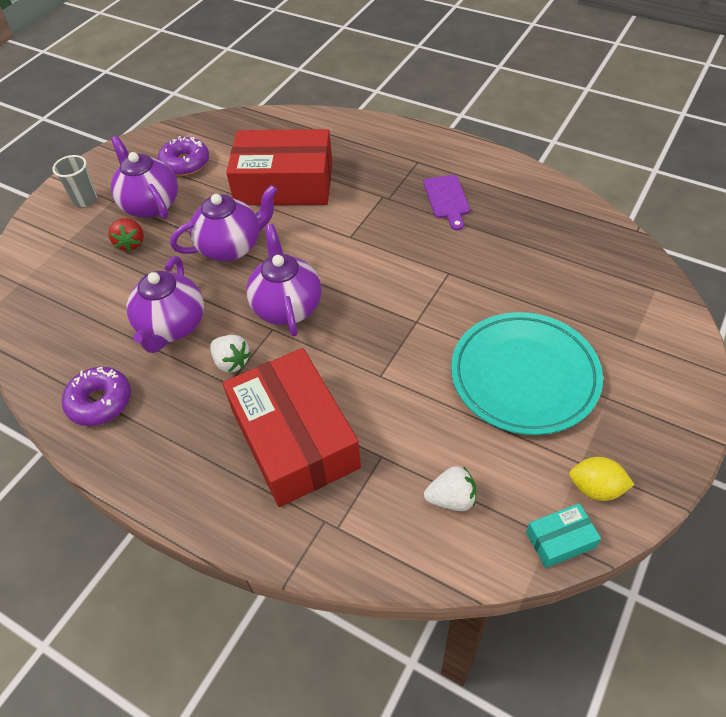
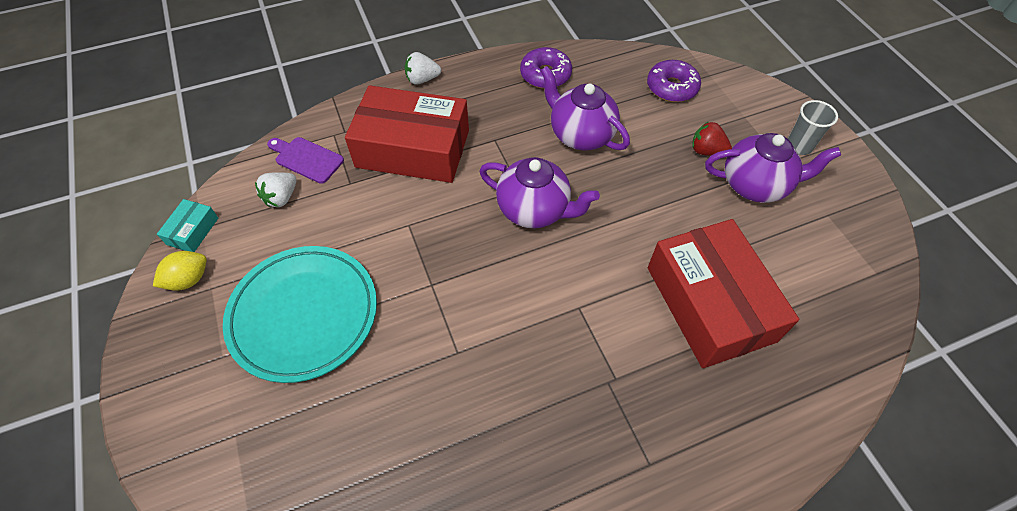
camera: 125 degrees right, 5 degrees up
(185, 163) = (810, 240): purple donut -> purple donut (671, 87)
(231, 247) = (643, 212): purple teapot -> none
(231, 362) = (512, 150): white strawberry -> white strawberry (422, 79)
(284, 183) = (710, 303): red box -> red box turned 60 degrees counterclockwise
(447, 199) = (557, 439): purple cutting board -> purple cutting board (307, 159)

